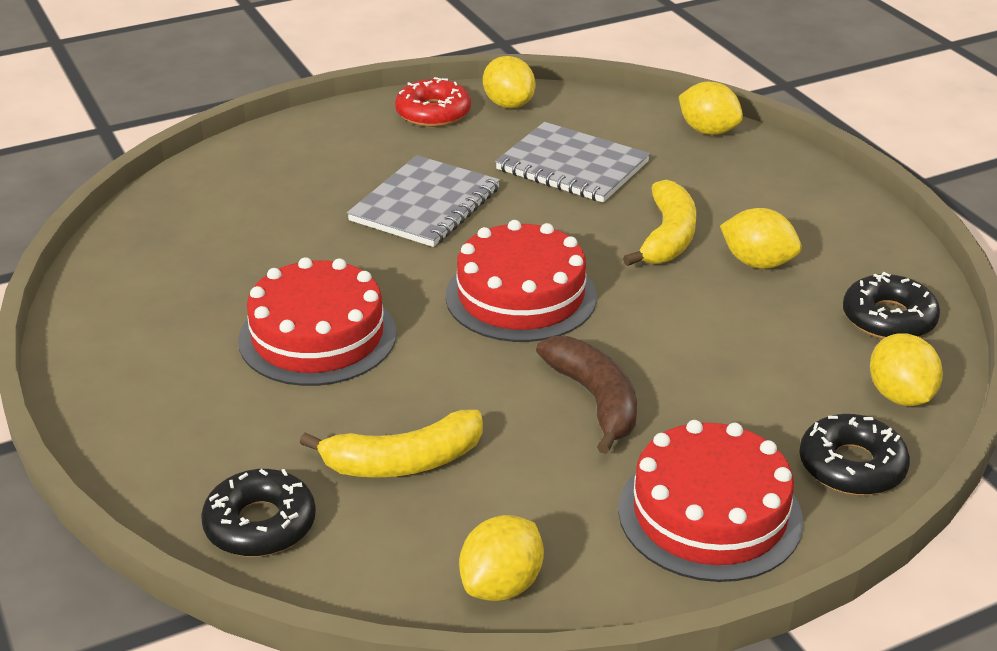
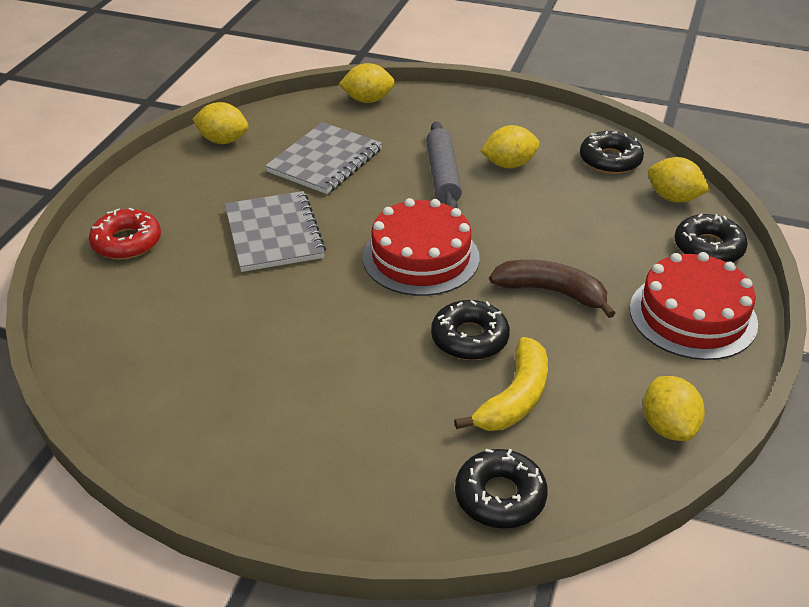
camera: 45 degrees left, 5 degrees up
(317, 336) = (343, 358): red cake -> none
(433, 113) = (181, 170): red donut -> red donut (127, 242)
(448, 389) = (469, 338): none -> black donut
(572, 166) = (325, 161): grey notebook -> grey notebook turned 45 degrees counterclockwise
(667, 237) = (443, 175): yellow banana -> grey rolling pin

